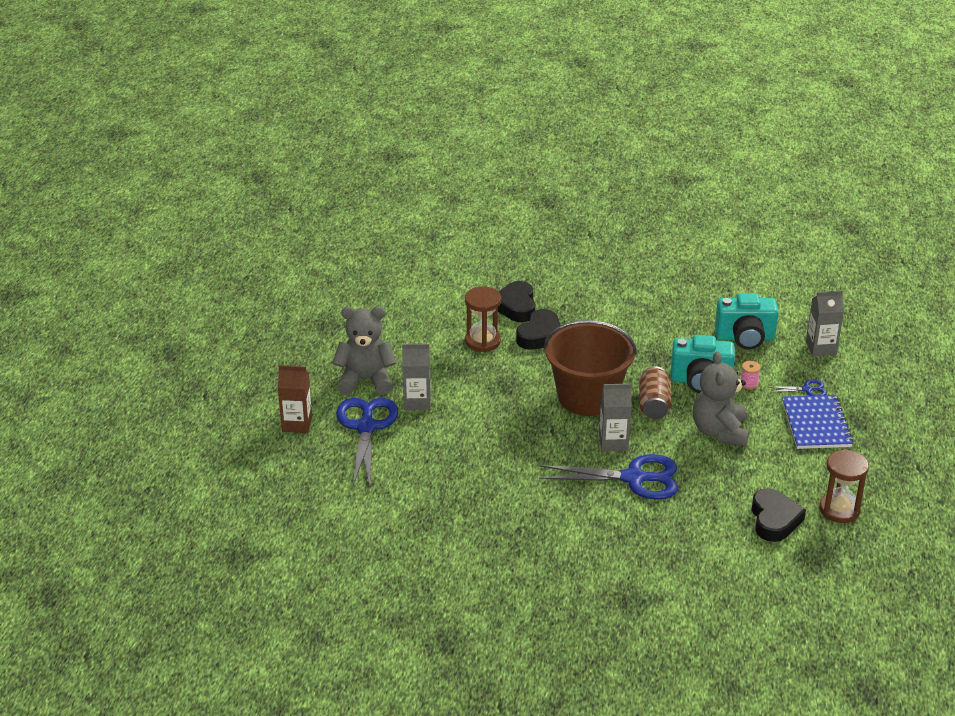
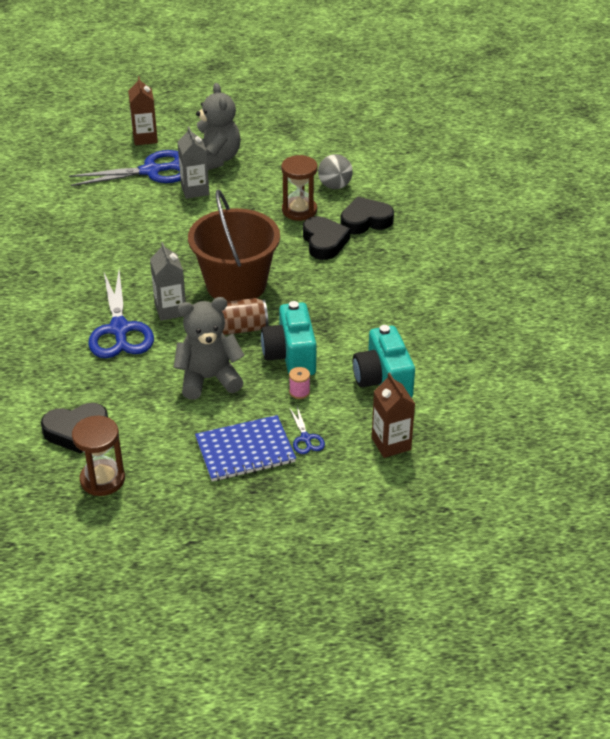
camera: 75 degrees right, 5 degrees up
(450, 313) = (335, 186): none -> grey ball
(540, 335) = (324, 242): black heart -> black heart turned 120 degrees counterclockwise
(821, 348) = (391, 444): grey carton -> brown carton

